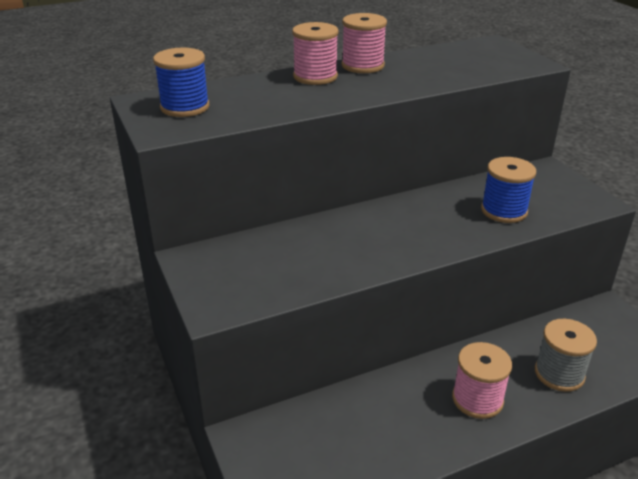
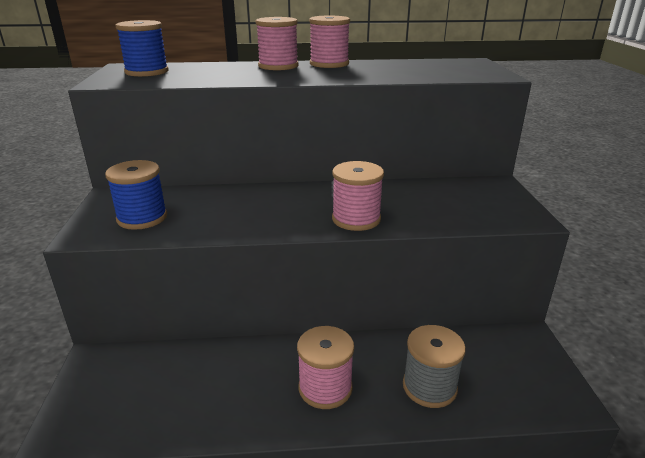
camera: 20 degrees right, 5 degrees down
(458, 234) = (356, 219): none -> pink spool
(504, 211) = (420, 209): blue spool -> blue spool (142, 218)

